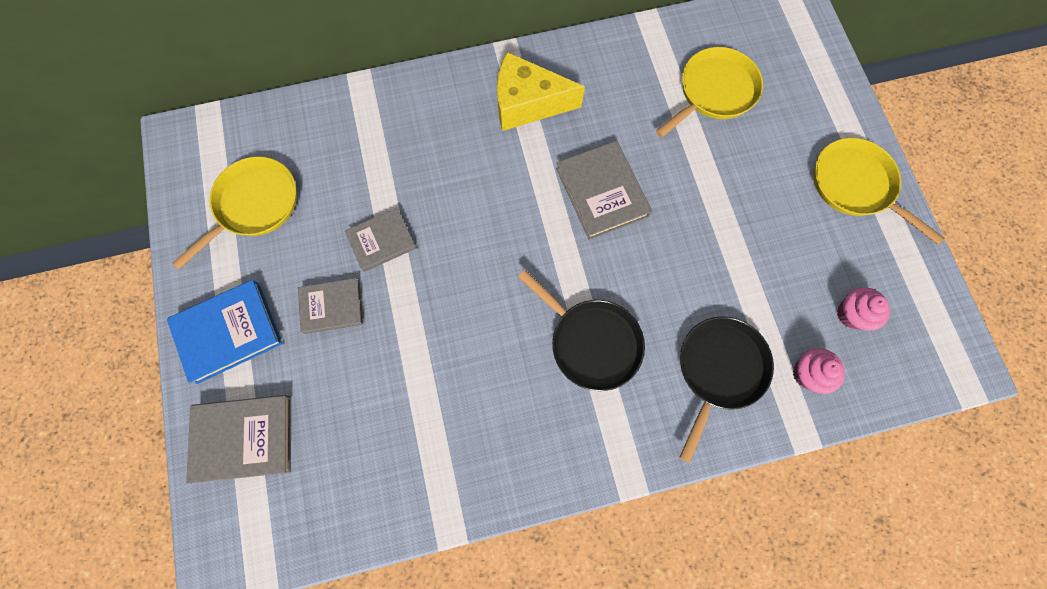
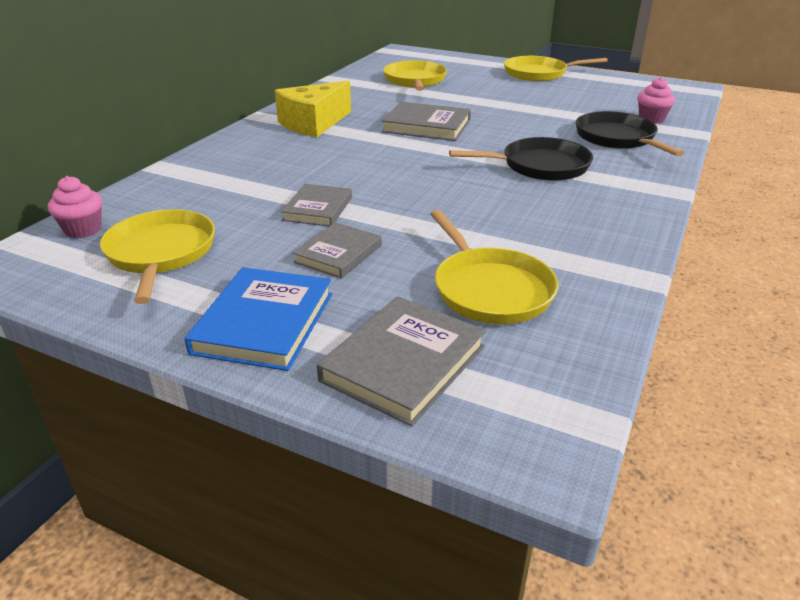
camera: 50 degrees left, 40 degrees down
(358, 433) = (490, 289): none -> yellow pan
(851, 314) = (623, 98): pink cupcake -> pink cupcake (83, 230)

